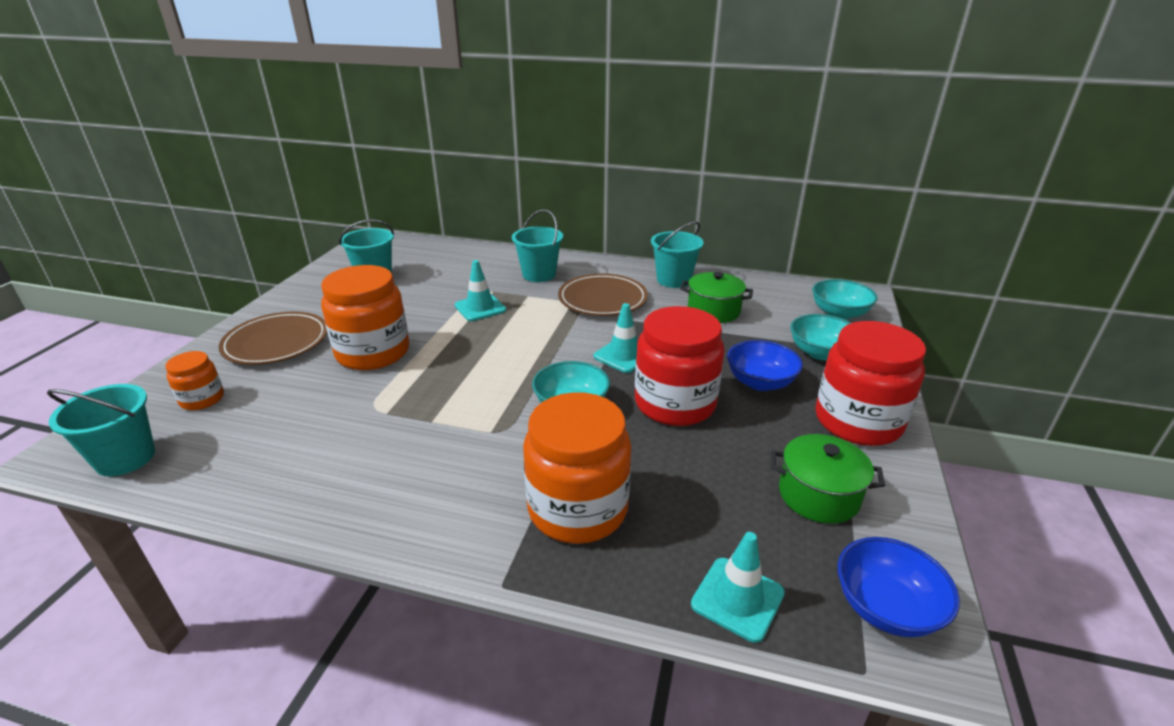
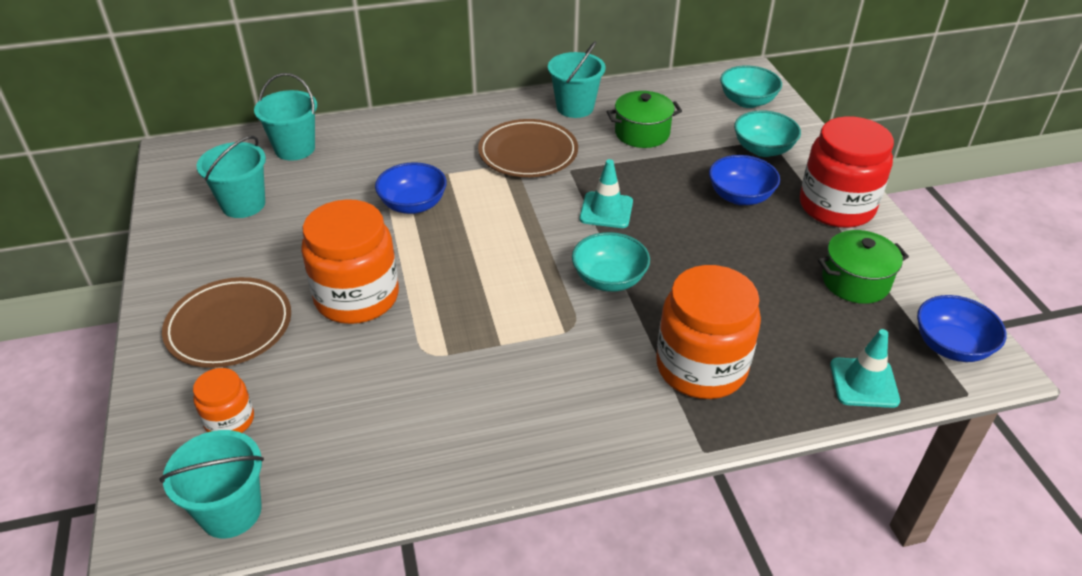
camera: 30 degrees left, 10 degrees up
(480, 308) = (413, 205): turquoise traffic cone -> blue bowl
(539, 274) = (433, 142): turquoise bucket -> turquoise bucket (295, 149)
(675, 403) = (691, 243): red jar -> none

